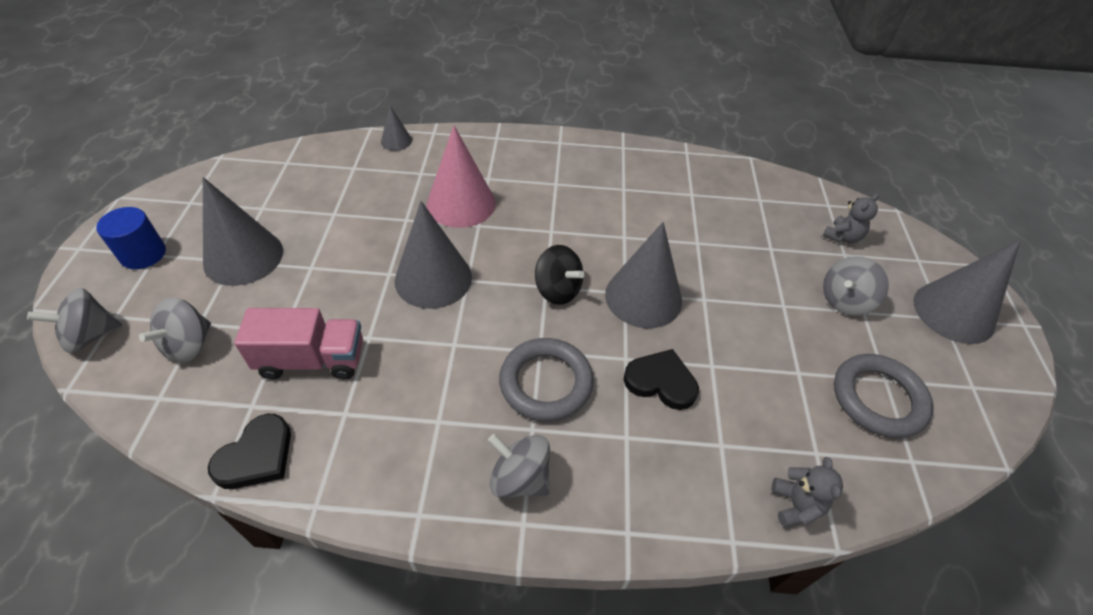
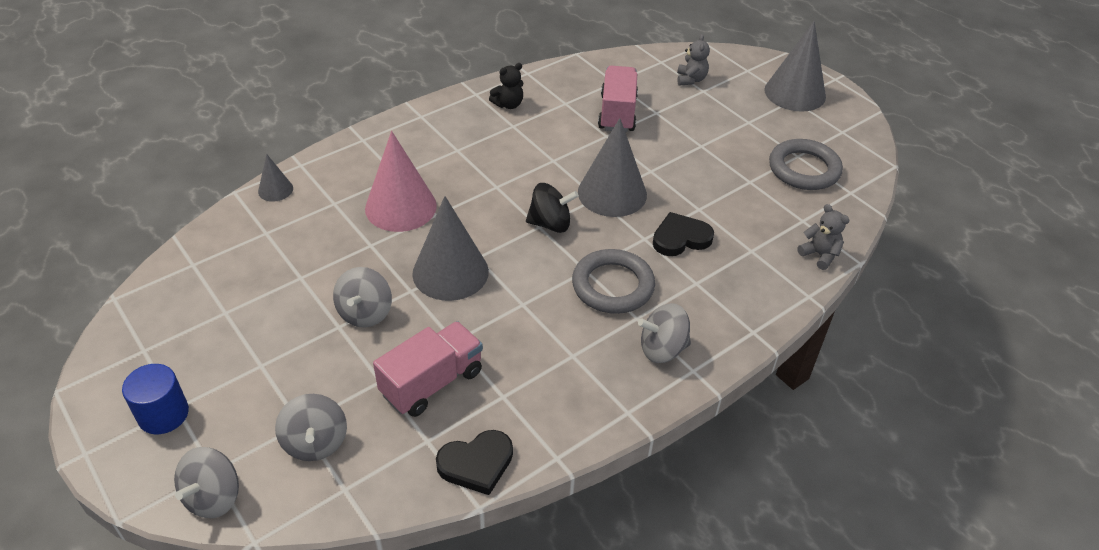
camera: 40 degrees left, 5 degrees down
(243, 257) = (266, 356): grey cone -> none
(256, 456) = (476, 464): black heart -> black heart turned 75 degrees clockwise
(640, 169) = (508, 104): none -> black teddy bear
(730, 228) = (617, 113): none -> pink truck
(845, 300) = (732, 121): grey spinning top -> grey spinning top (365, 313)

